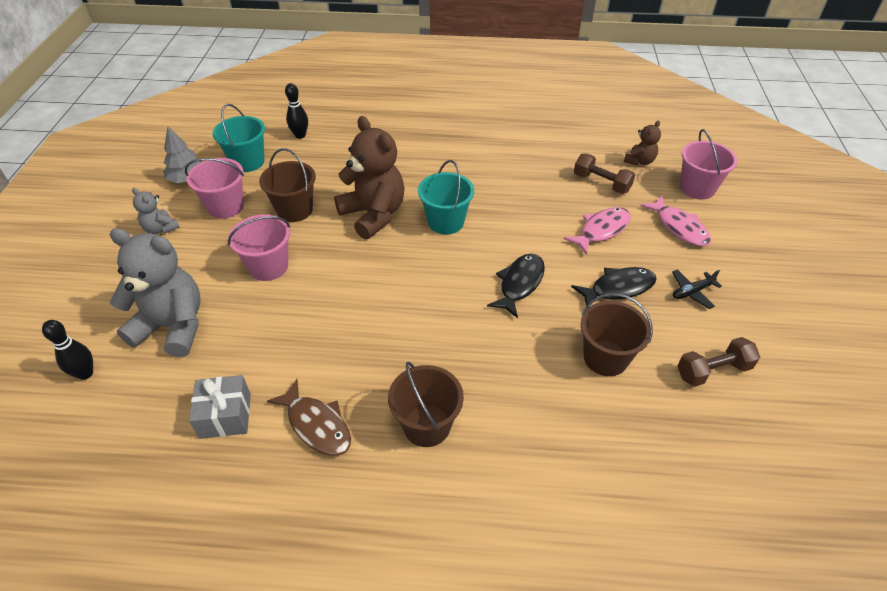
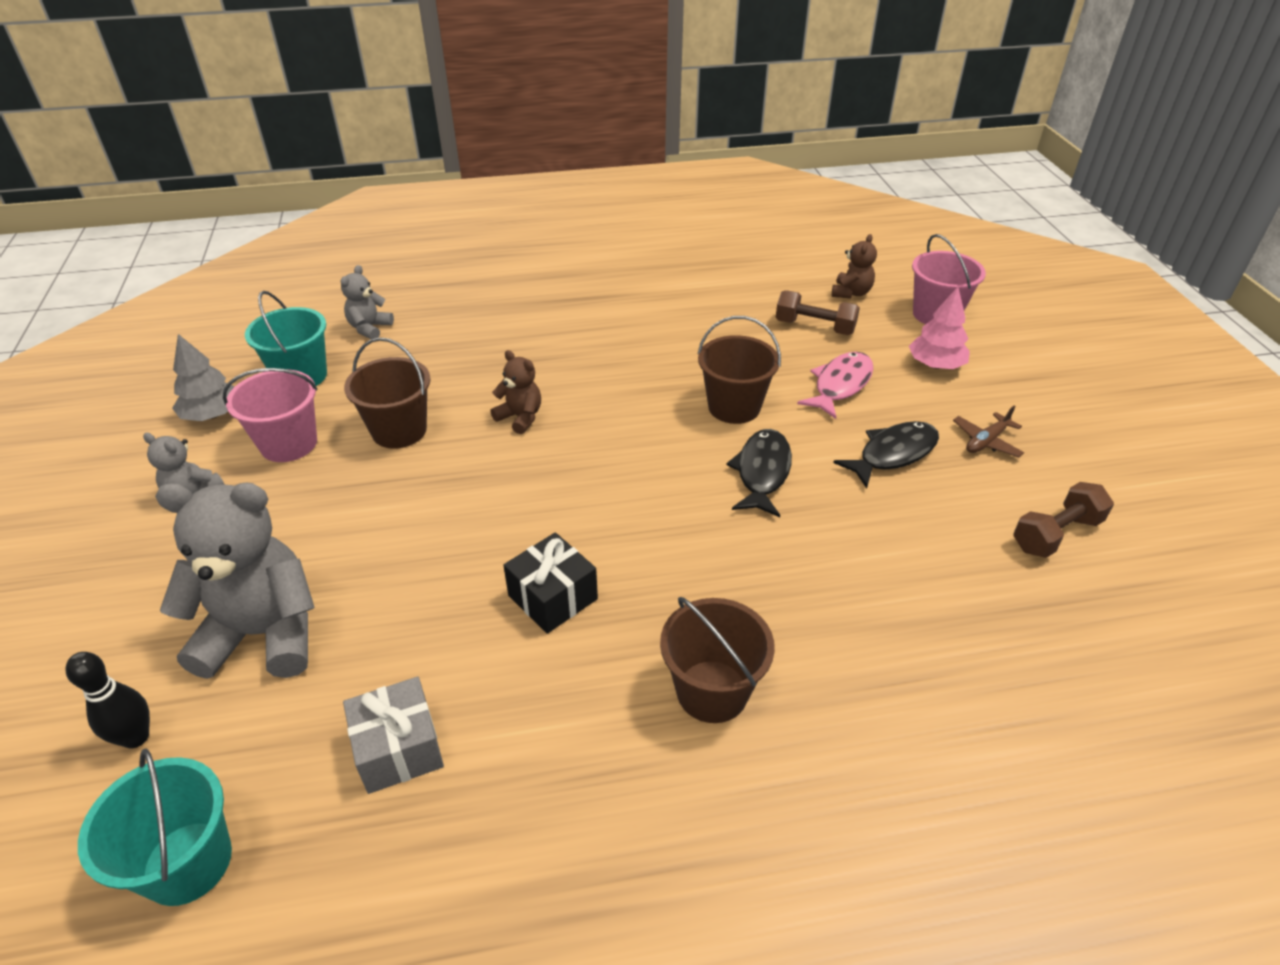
camera: 15 degrees left, 5 degrees down
(268, 266) = (388, 516): pink bucket -> none
(300, 135) = (369, 328): black bowling pin -> grey teddy bear
(316, 425) = (549, 729): brown fish -> none
(350, 341) = (553, 597): none -> black gift
(373, 215) = (520, 417): brown teddy bear -> brown teddy bear, size x0.49
(445, 222) = (627, 410): turquoise bucket -> turquoise bucket (187, 863)
(605, 358) = (915, 546): brown bucket -> brown bucket (734, 407)
(679, 227) = (935, 365): pink fish -> pink tree
(692, 292) = (986, 441): black plane -> brown plane

